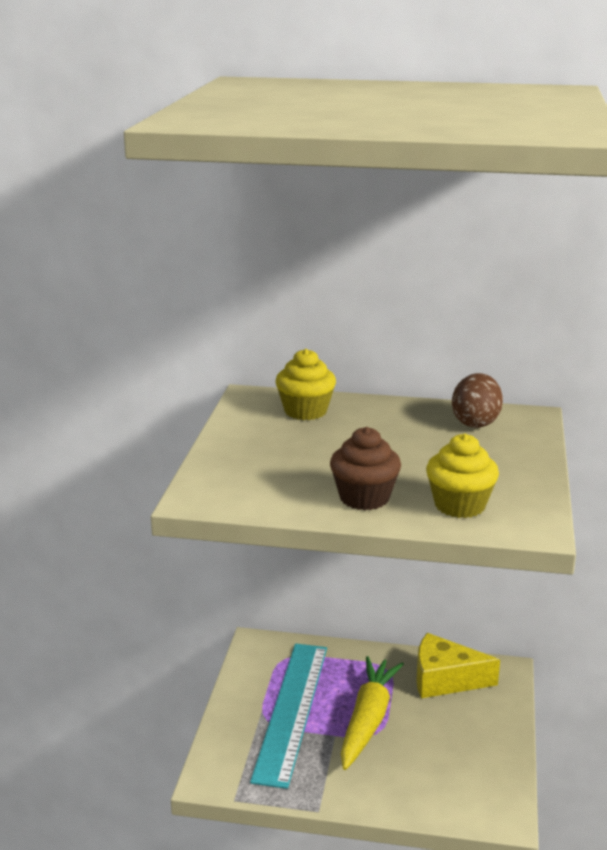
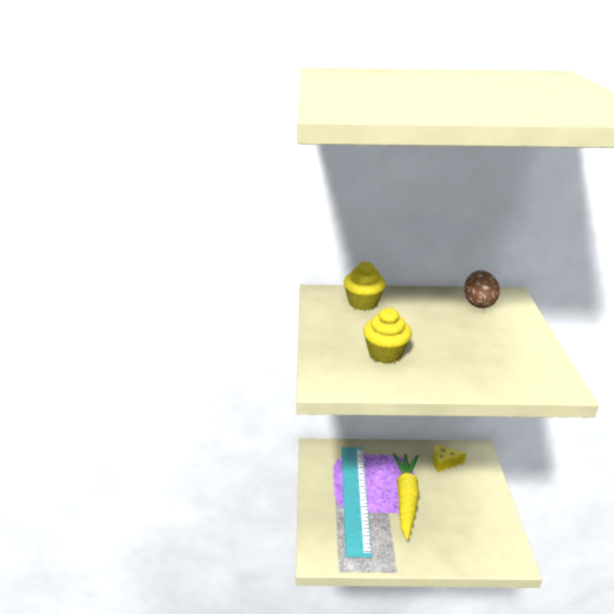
camera: 10 degrees left, 5 degrees up
(364, 498) = (438, 372): brown cupcake -> none
(445, 679) = (444, 462): yellow cheese -> yellow cheese, size x0.61
(459, 505) = (504, 372): yellow cupcake -> yellow cupcake (385, 354)

